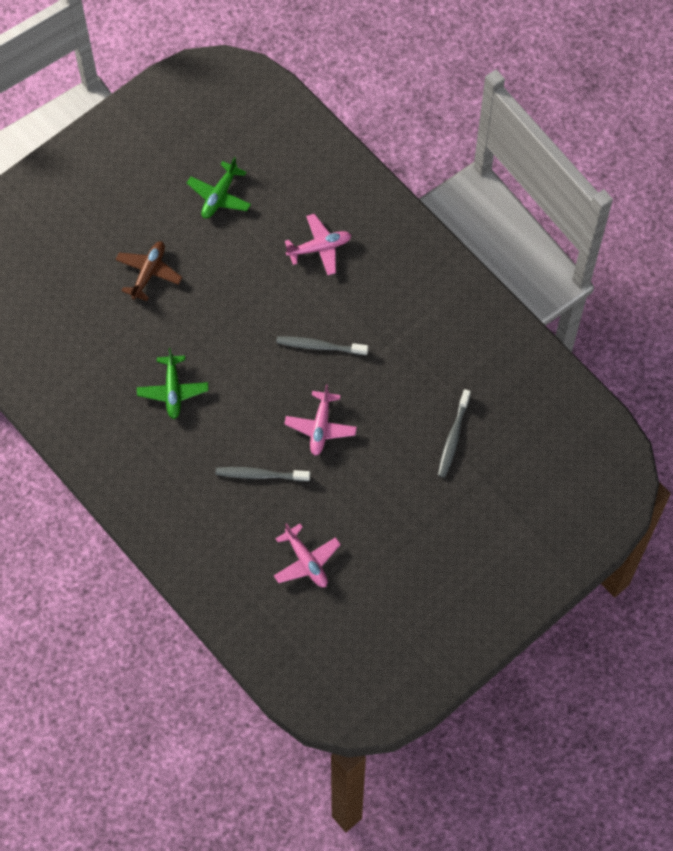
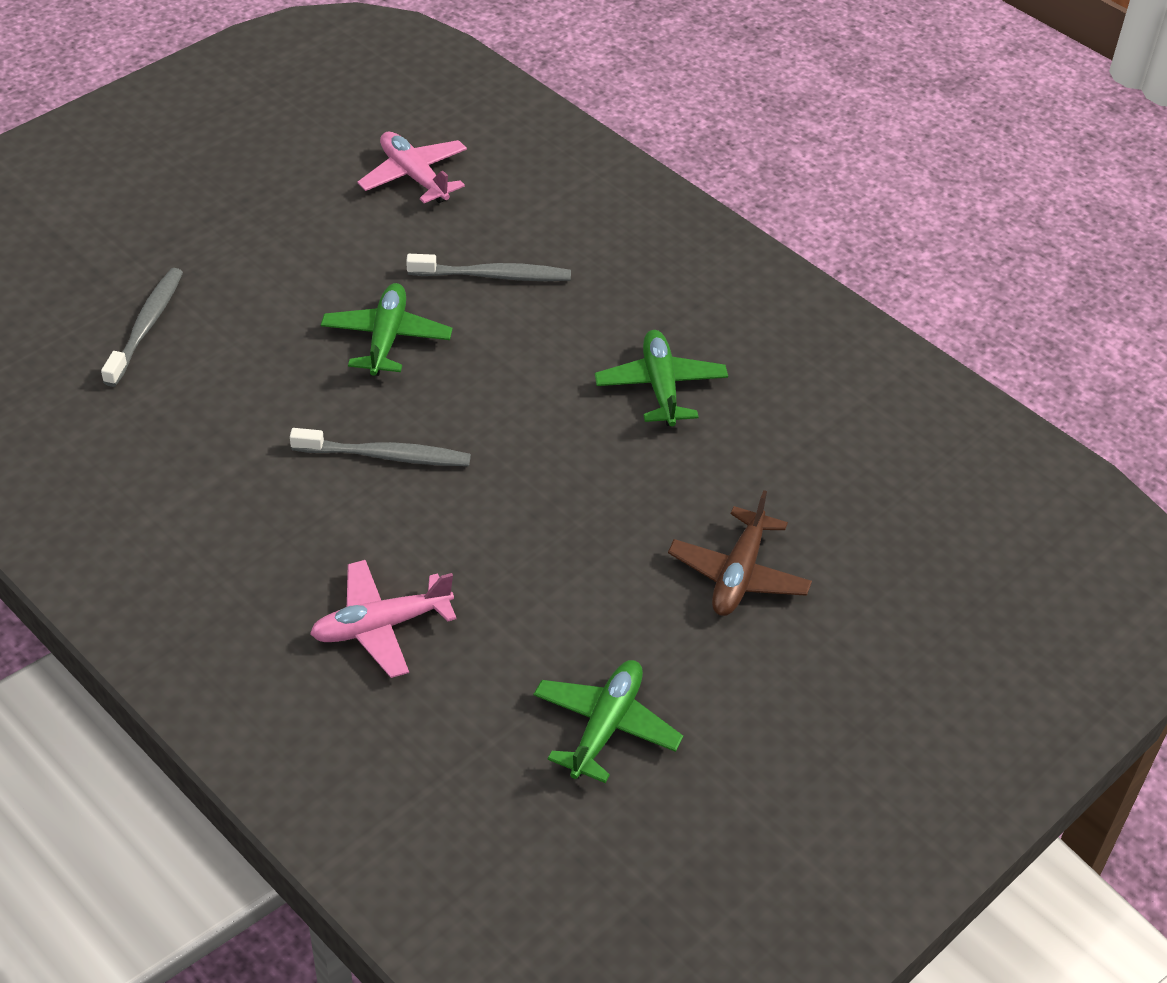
camera: 175 degrees right, 20 degrees down
(320, 427) = (386, 338): pink plane -> green plane

